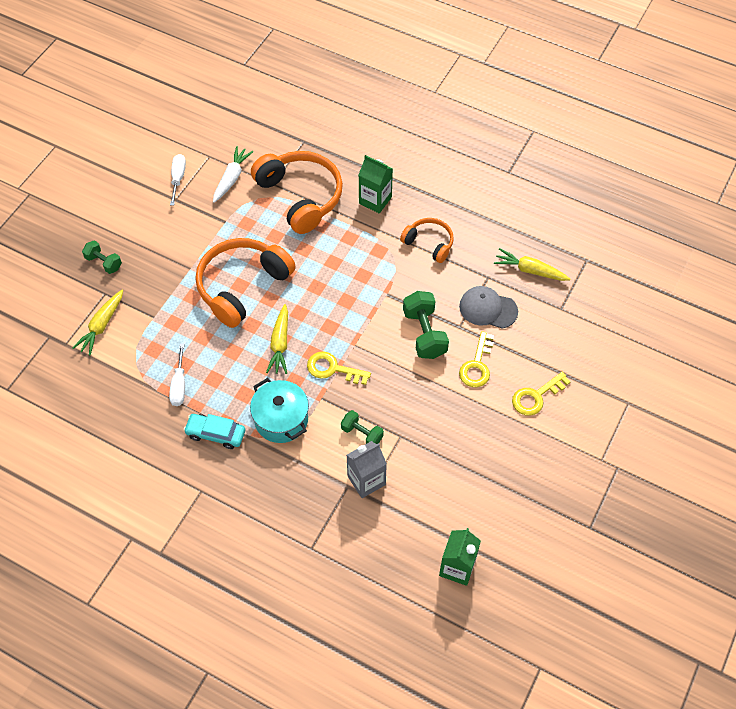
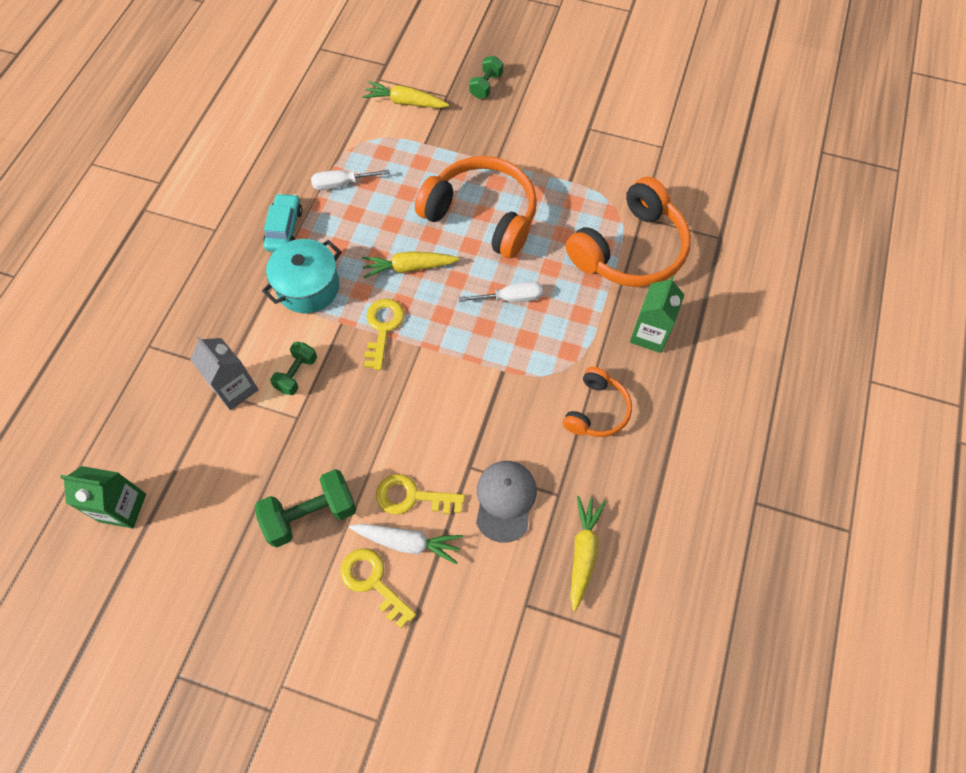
camera: 80 degrees right, 5 degrees up
(178, 178) = (620, 124): white screwdriver -> white screwdriver (511, 298)
(231, 178) = (636, 174): white carrot -> white carrot (408, 542)
(424, 333) = (450, 424): green dumbbell -> green dumbbell (311, 514)

